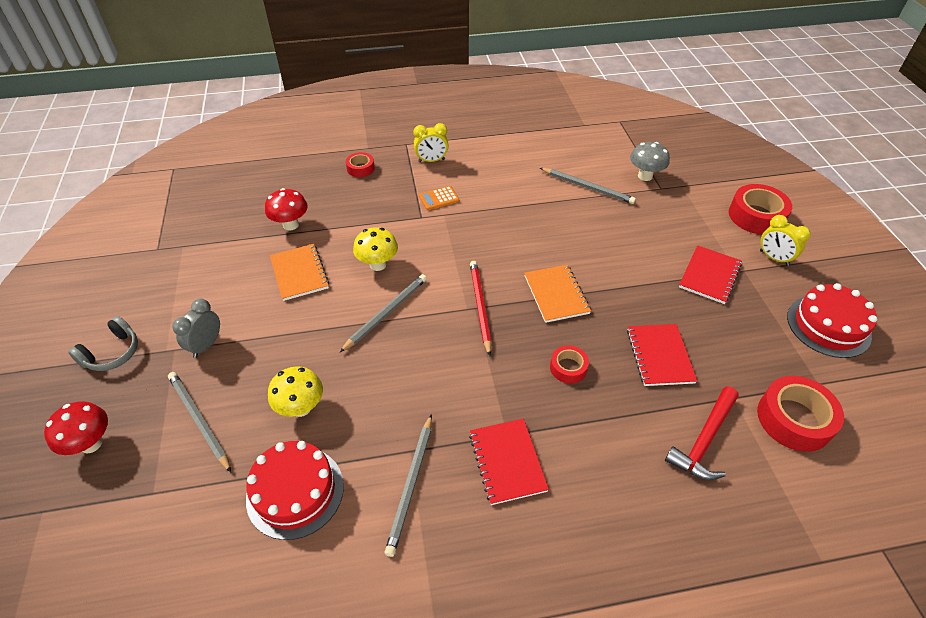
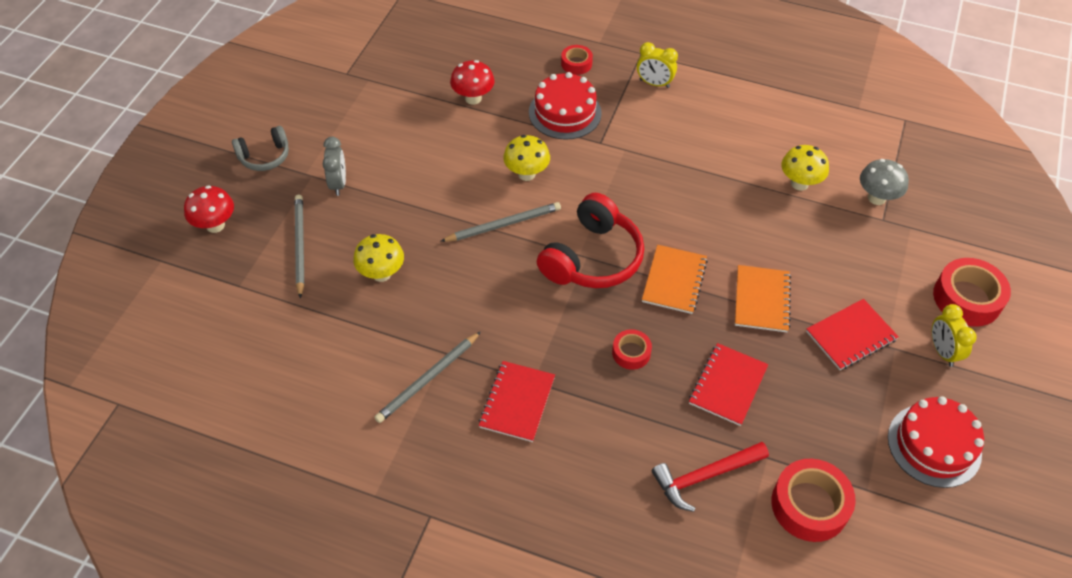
camera: 30 degrees right, 5 degrees up
(206, 345) = (338, 183): grey clock -> grey clock turned 120 degrees clockwise
(295, 492) = (338, 338): red cake -> red cake (565, 112)
(299, 273) = (452, 151): orange notebook -> orange notebook (761, 300)
(439, 198) = (632, 130): orange calculator -> none
(480, 306) = (592, 258): red pencil -> red headphones
(587, 187) = (799, 183): grey pencil -> yellow mushroom

